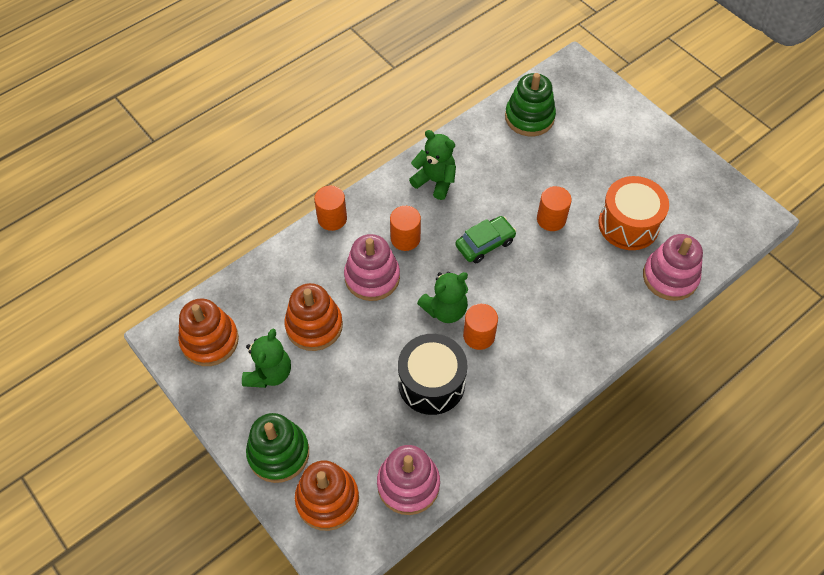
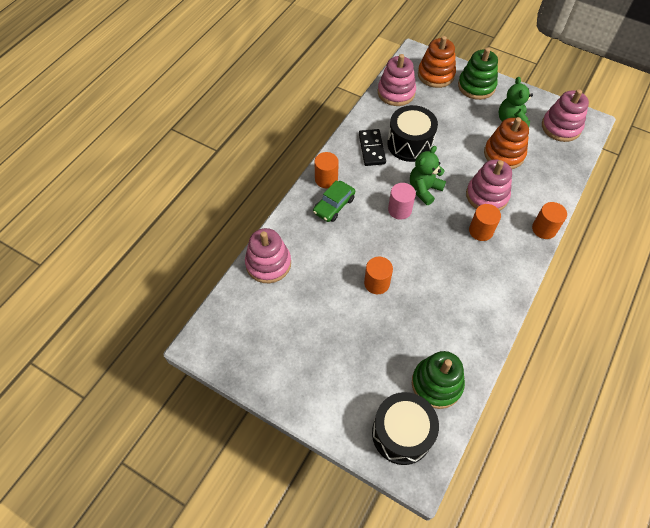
camera: 160 degrees right, 0 degrees up
(210, 340) = (561, 127): orange stacking toy -> pink stacking toy
(435, 181) = (486, 287): green teddy bear -> none
(479, 336) = (393, 180): orange cylinder -> orange cylinder (326, 179)
(485, 243) = (419, 246): green car -> green car (334, 205)
(488, 293) = (399, 210): none -> pink cylinder
(488, 393) = (371, 149): none -> black domino
(577, 93) = (402, 433): none -> black drum
(628, 224) = (312, 299): orange drum -> none

